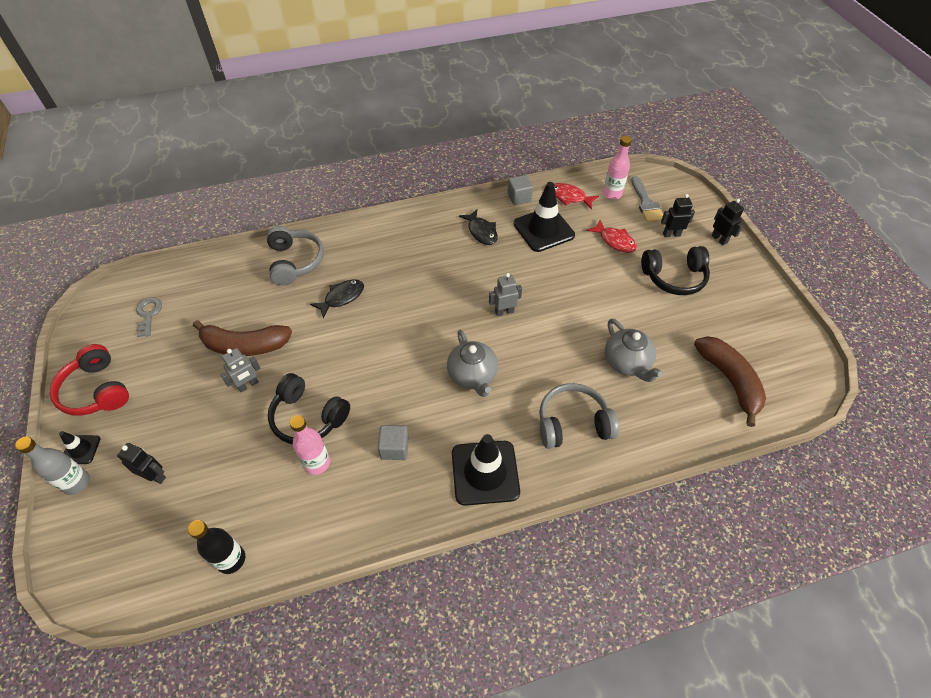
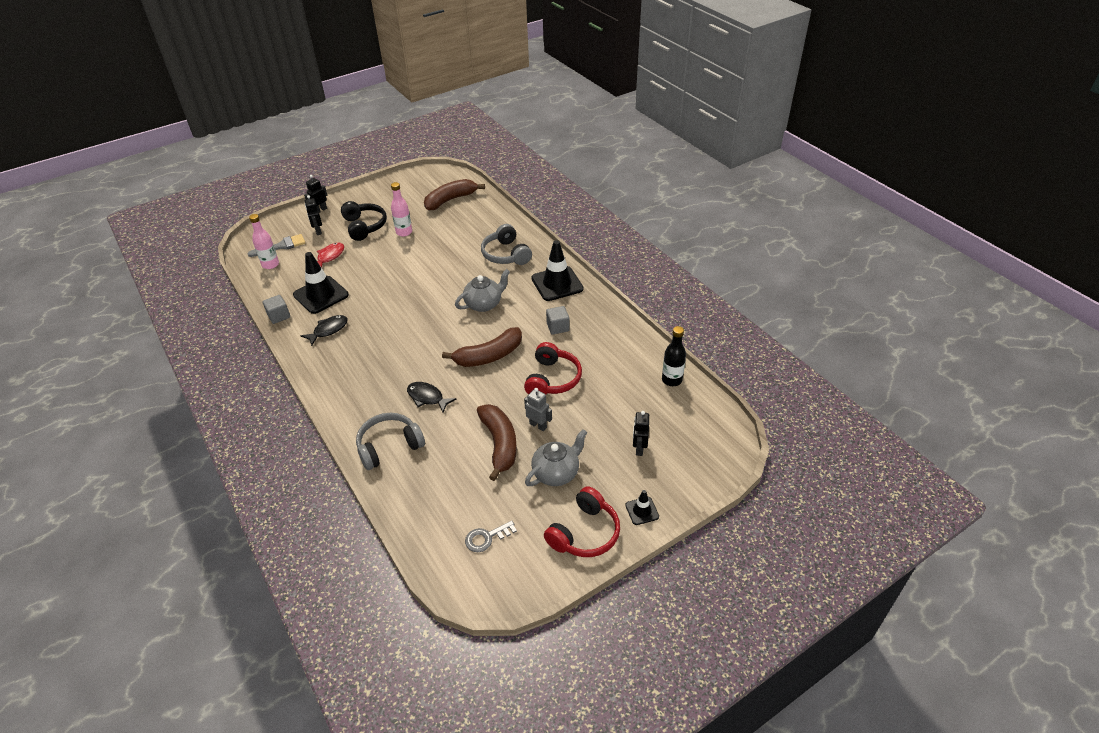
camera: 105 degrees left, 10 degrees down
(76, 483) = (668, 497): grey bottle -> none
(308, 417) = (552, 379): black headphones -> red headphones
(317, 463) = (586, 362): pink bottle -> pink bottle (404, 232)
(377, 362) = (489, 356): none -> brown banana
(504, 311) = (418, 300): grey robot -> none
(569, 197) = (276, 287): red fish -> none
(627, 363) = (449, 239): grey teapot -> grey teapot (556, 473)

